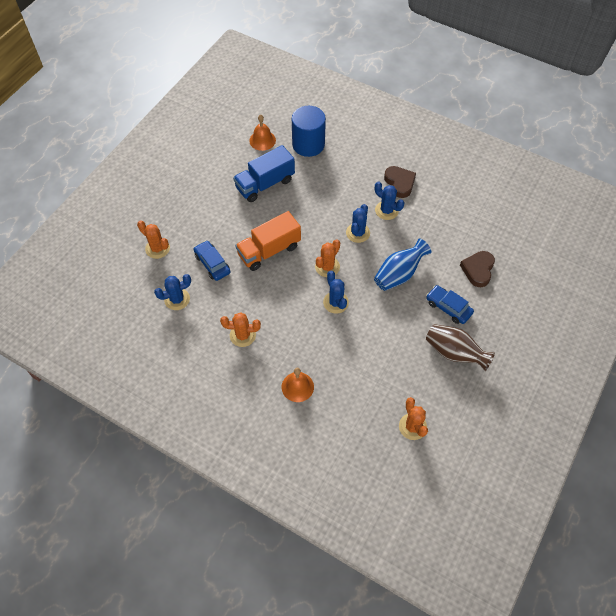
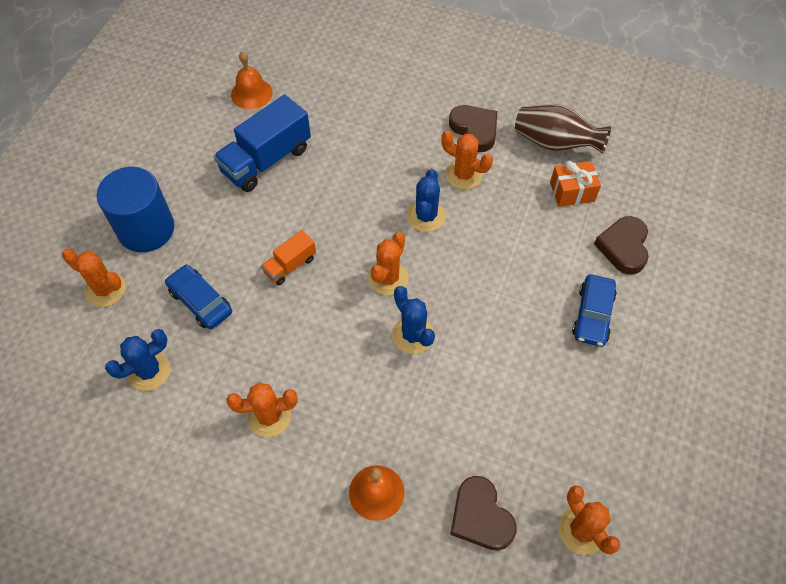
camera: 10 degrees left, 0 degrees up
(269, 250) = (290, 265): orange truck -> orange truck, size x0.53
(308, 144) = (324, 90): blue cylinder -> blue cylinder (146, 229)
(355, 409) = (480, 517): none -> brown heart
(386, 210) = (463, 175): blue cactus -> orange cactus
(399, 274) = (504, 272): blue vase -> none
(448, 307) = (592, 315): blue car -> blue car turned 105 degrees counterclockwise
(453, 231) = (572, 192): none -> orange gift
(454, 353) = (619, 389): brown vase -> brown vase (555, 143)

